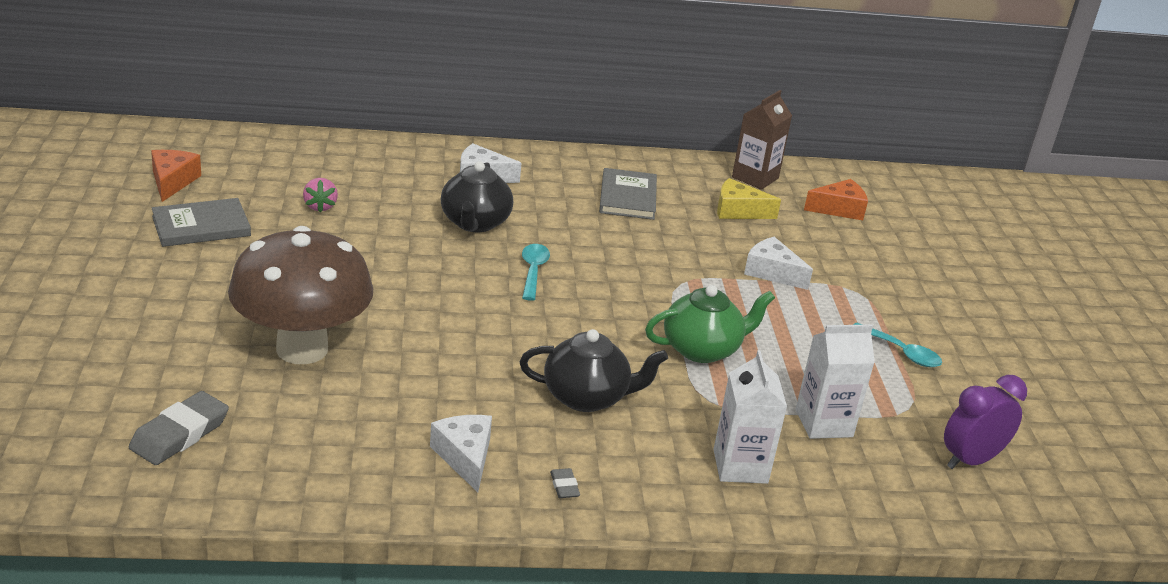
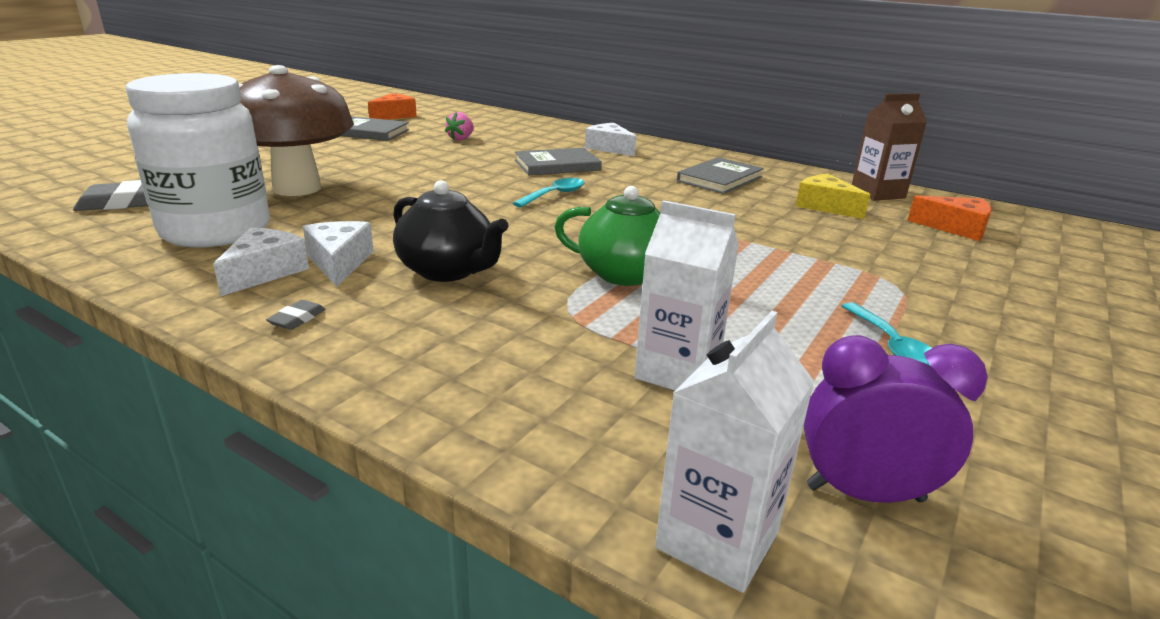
camera: 40 degrees right, 5 degrees down
(340, 432) = (216, 231): none -> white jar
(475, 223) = (557, 165): black teapot -> grey book
(740, 466) = (503, 371): white carton -> white carton (717, 540)
(772, 272) = (802, 247): white cheese -> white cheese (339, 262)

